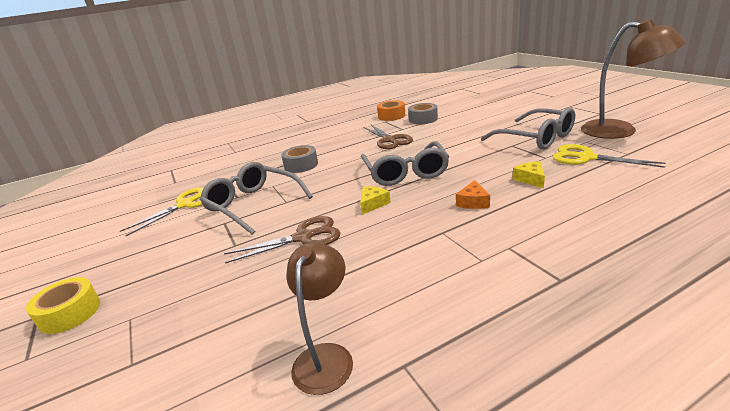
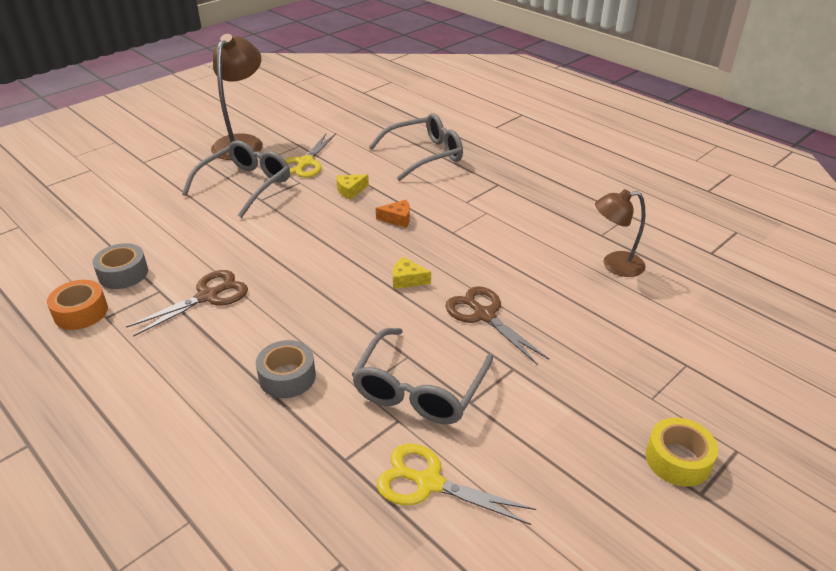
camera: 110 degrees left, 10 degrees up
(405, 172) = (327, 267): grey glasses -> grey glasses (424, 155)

